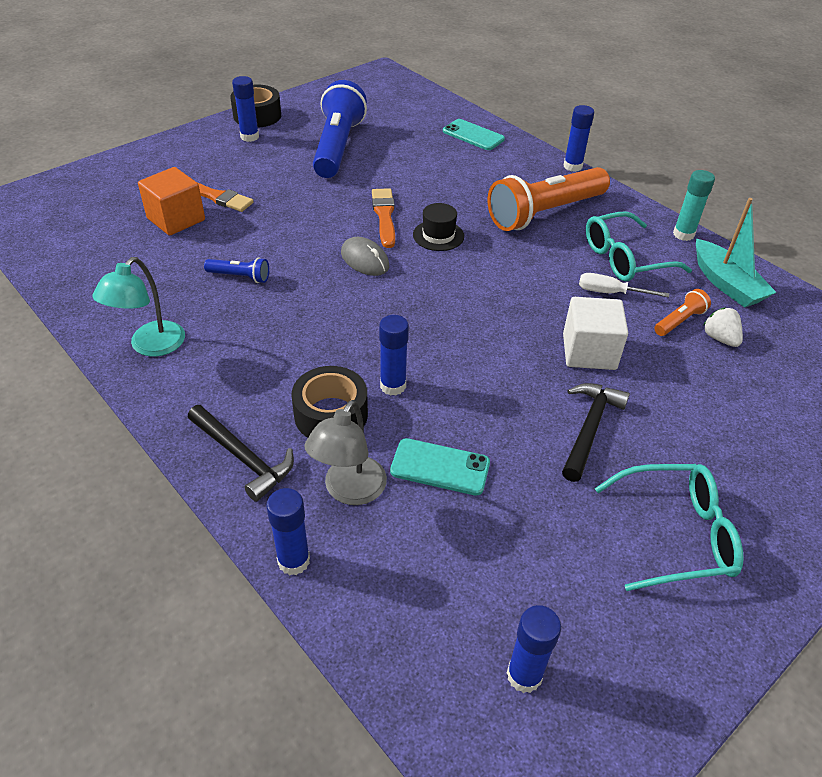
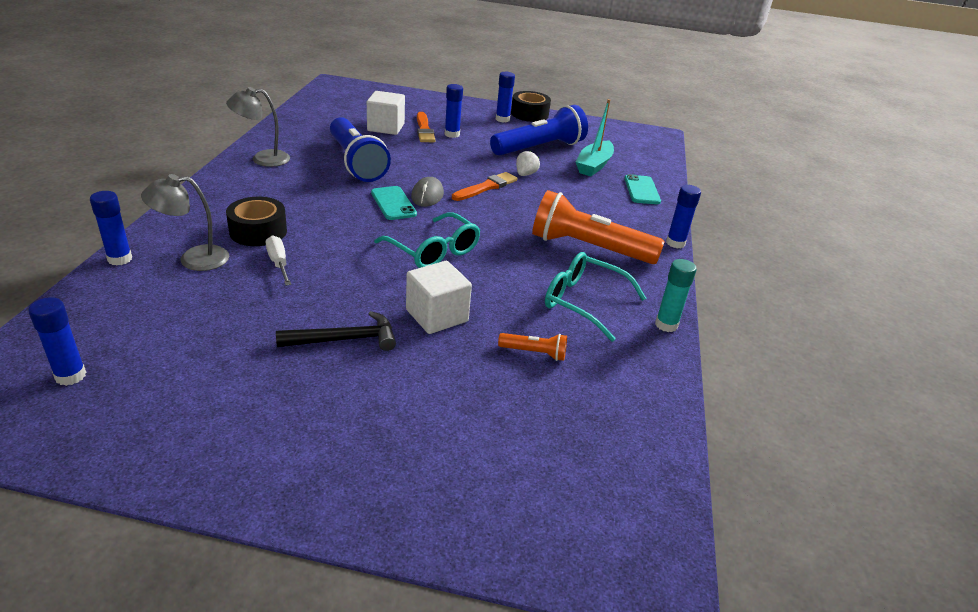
camera: 50 degrees right, 10 degrees down
(150, 346) = (262, 159): turquoise lamp -> grey lamp
(176, 219) = (386, 127): orange cube -> white cube
(240, 277) = (356, 162): blue flashlight -> blue flashlight, size x2.32
(243, 457) = (194, 216): black hammer -> none
(393, 386) = (308, 244): blue glue stick -> blue glue stick (452, 134)
(438, 235) = (493, 213): black hat -> none
(440, 467) = (244, 286): turquoise phone -> turquoise phone (393, 203)
(610, 293) = (526, 306): white screwdriver -> white screwdriver (278, 263)
(676, 534) = (260, 416): turquoise glasses -> turquoise glasses (434, 251)
(720, 338) = (538, 382): white strawberry -> white strawberry (525, 174)
(726, 284) = (626, 368): turquoise boat -> turquoise boat (594, 165)

